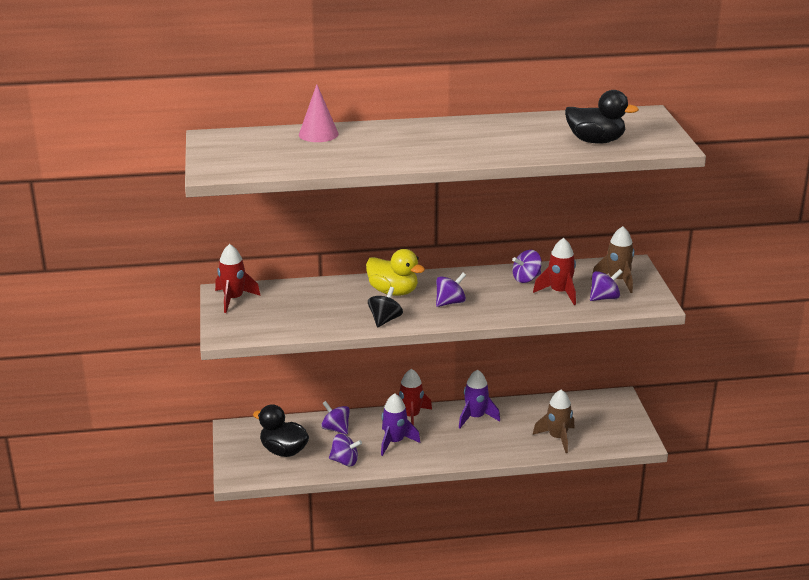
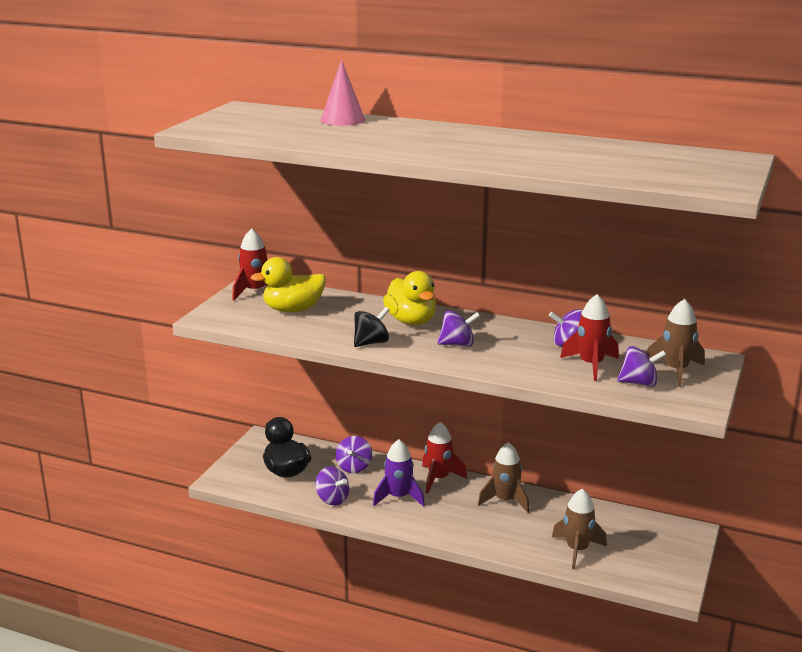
camera: 30 degrees right, 5 degrees down
(287, 308) = (293, 310): none -> yellow duck
(336, 429) = (354, 467): purple spinning top -> purple spinning top turned 150 degrees counterclockwise
(475, 417) = (505, 500): purple rocket -> brown rocket
(595, 141) = (632, 169): black duck -> none

